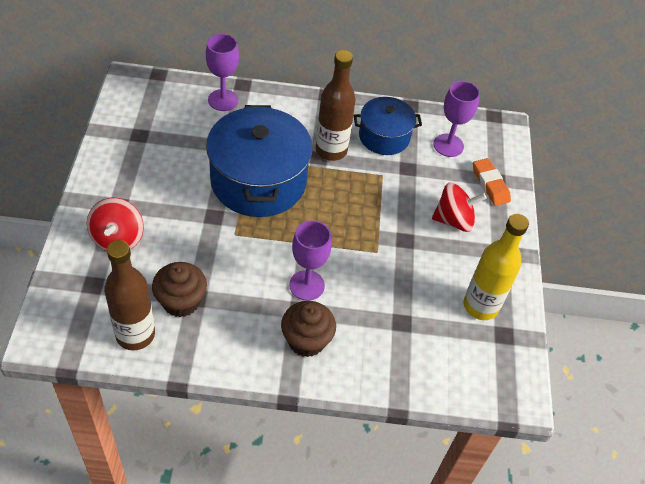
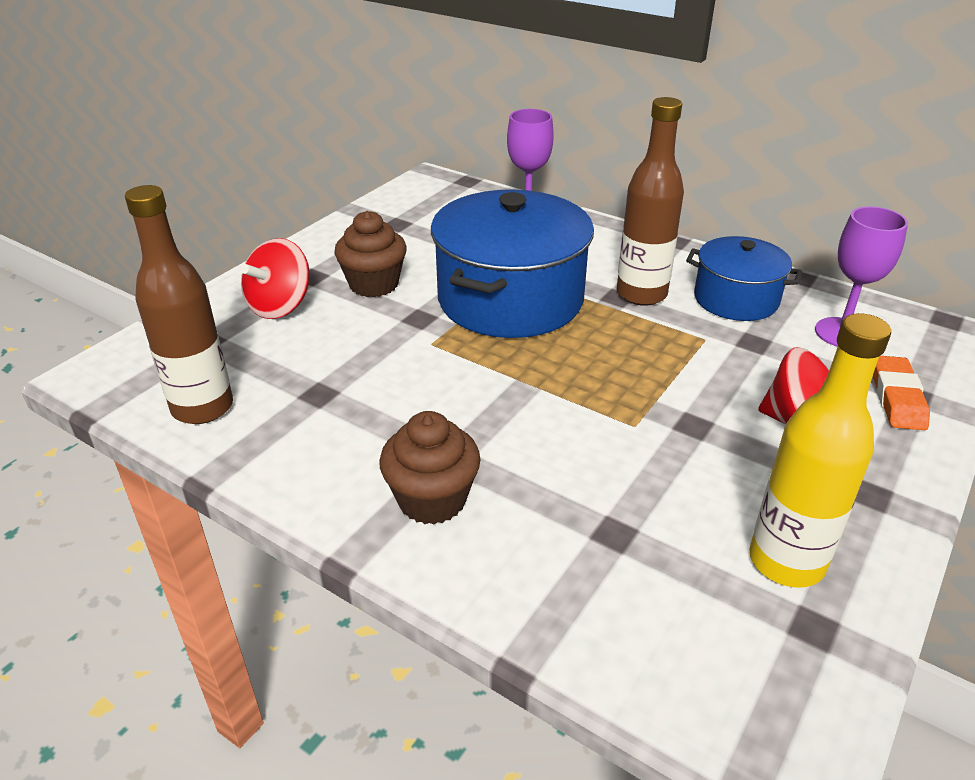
camera: 35 degrees right, 15 degrees down
(181, 301) = (294, 392): brown cupcake -> brown cupcake (374, 284)
(307, 285) = (488, 430): purple goblet -> none

